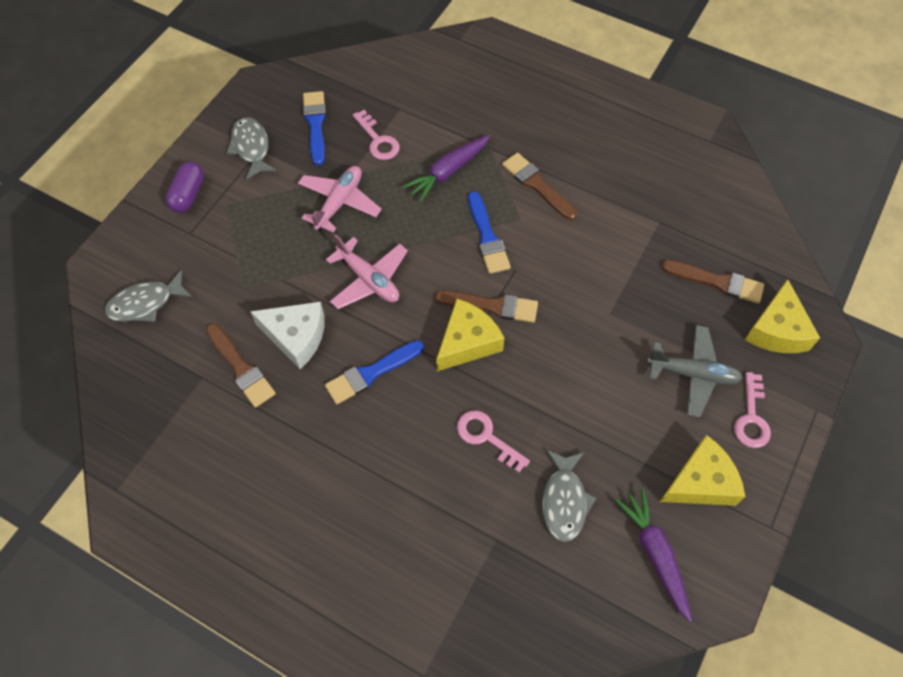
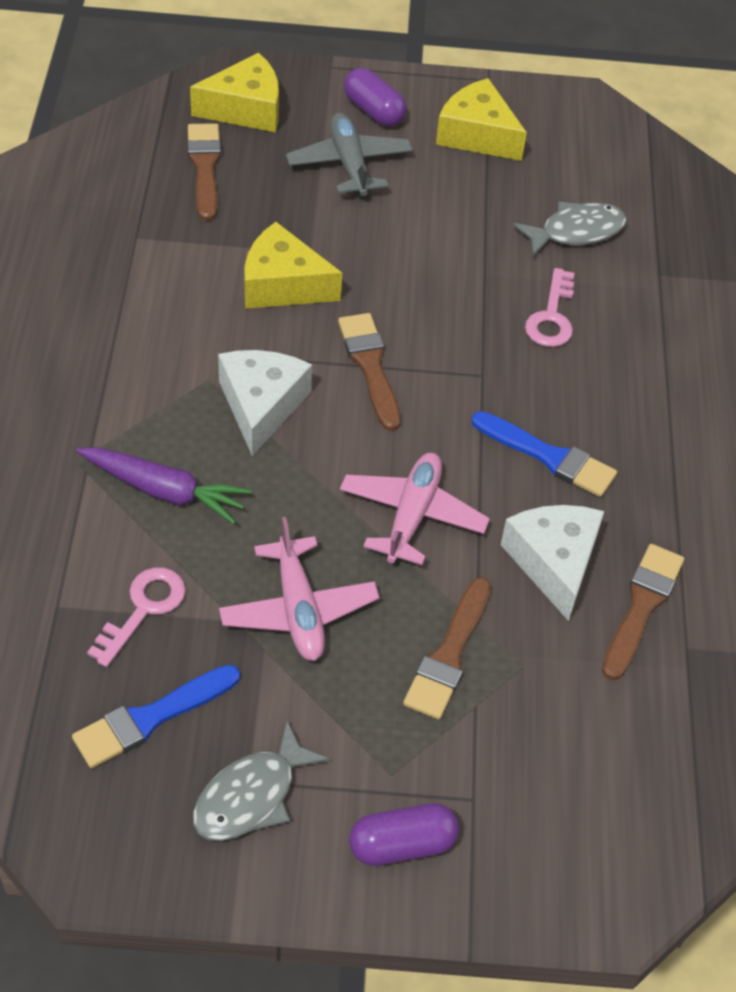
camera: 120 degrees left, 10 degrees down
(146, 303) = (631, 789): grey fish -> none
(339, 203) = (298, 609): pink plane -> pink plane turned 105 degrees counterclockwise
(467, 342) = (439, 374): yellow cheese -> yellow cheese (282, 285)
(487, 237) = (261, 405): blue brush -> white cheese
(536, 185) = (136, 378): brown brush -> brown brush (449, 655)
(655, 554) = (579, 152): purple carrot -> none
(751, 417) = (374, 111): pink key -> purple capsule

